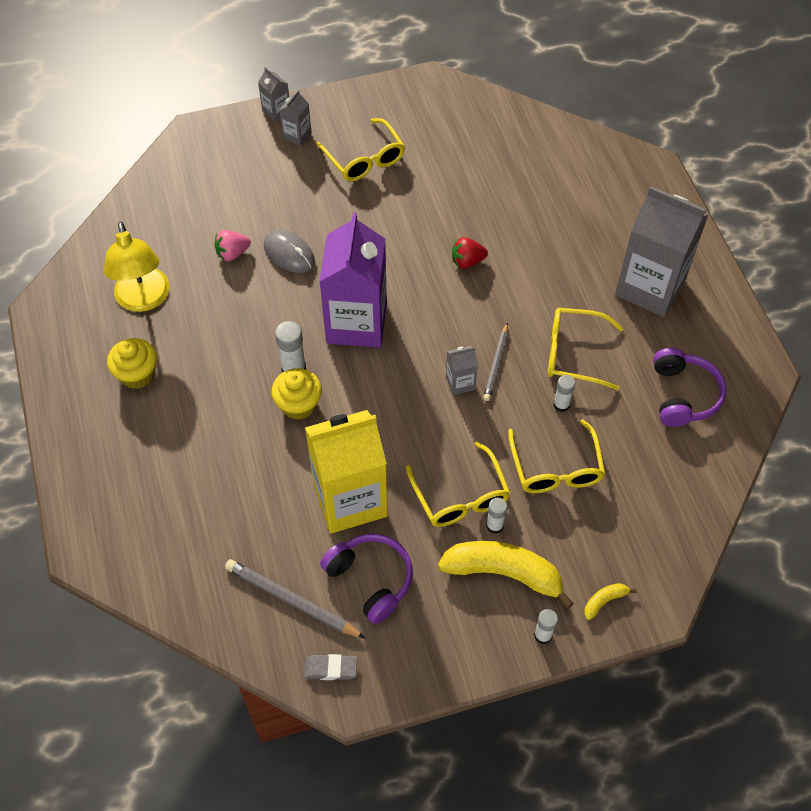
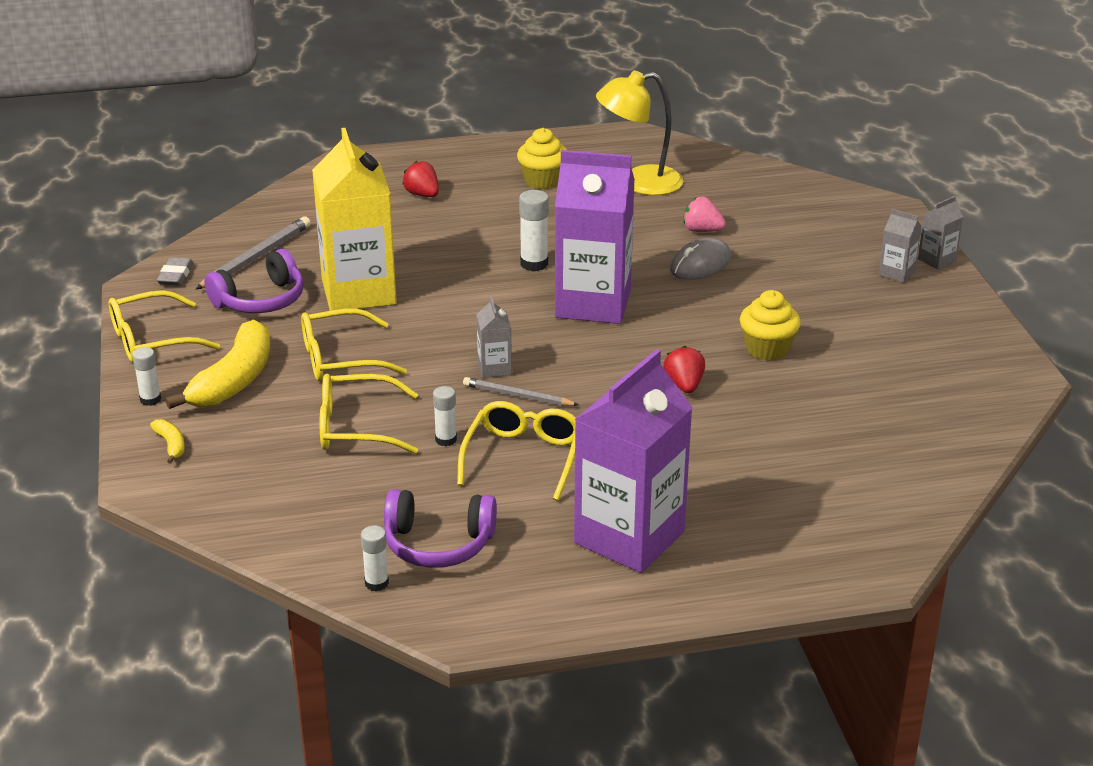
camera: 95 degrees right, 25 degrees down
(163, 472) = (422, 194): none -> red strawberry
(232, 253) = (702, 230): pink strawberry -> pink strawberry turned 45 degrees counterclockwise
(298, 405) = (486, 266): yellow cupcake -> yellow cupcake (767, 349)
(364, 159) = (860, 319): yellow glasses -> yellow glasses (151, 340)
(494, 526) = (294, 378): white glue stick -> white glue stick (376, 583)
(650, 287) = (629, 537): grey carton -> purple carton

